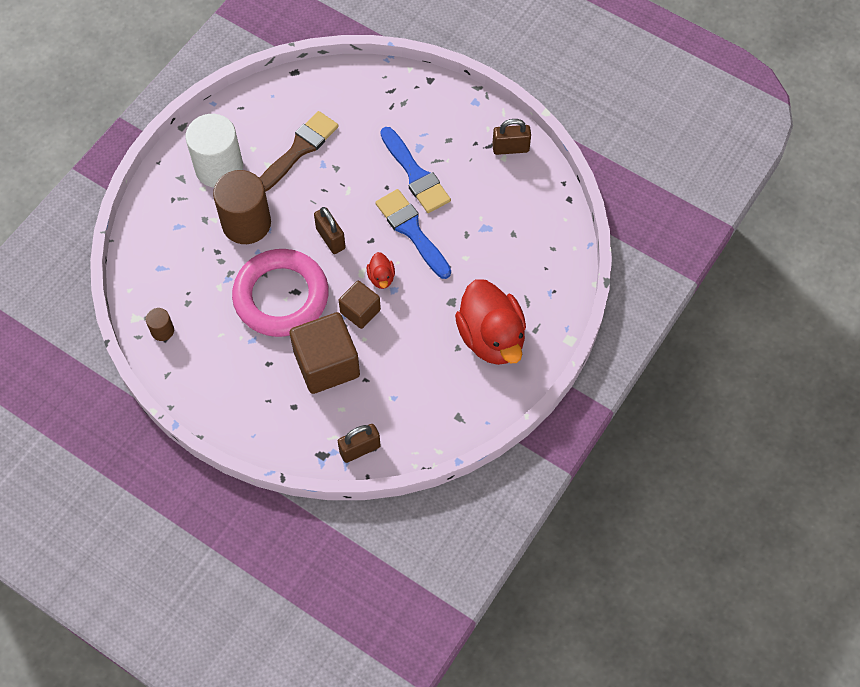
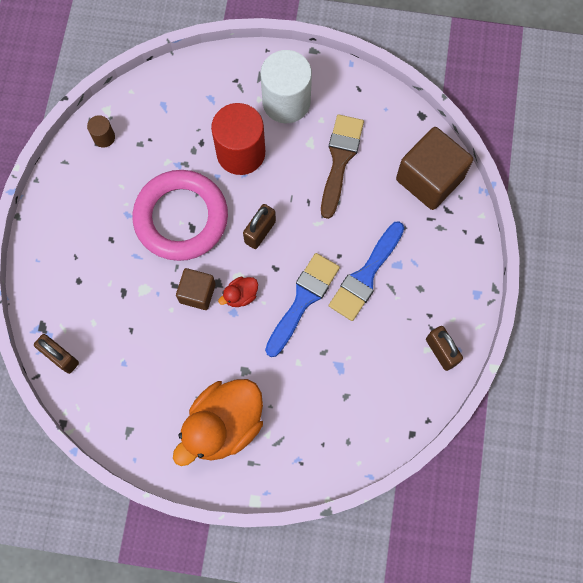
camera: 65 degrees right, 10 degrees up
(246, 223) = (241, 153): brown cylinder -> red cylinder
(299, 149) = (340, 160): brown brush -> brown brush turned 90 degrees counterclockwise
(327, 364) = (131, 289): brown cube -> brown cube (429, 179)
(491, 337) = (224, 425): red duck -> orange duck

